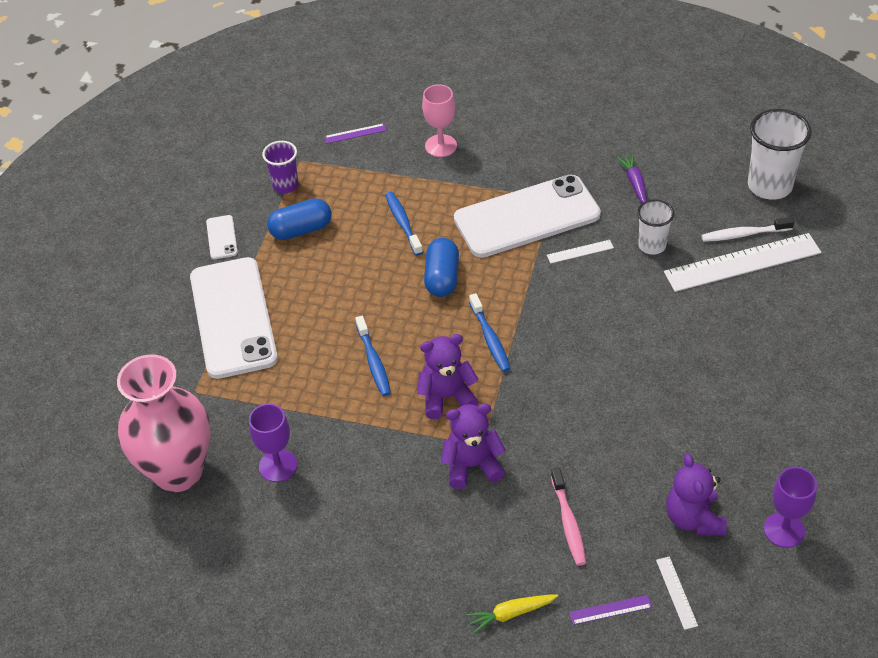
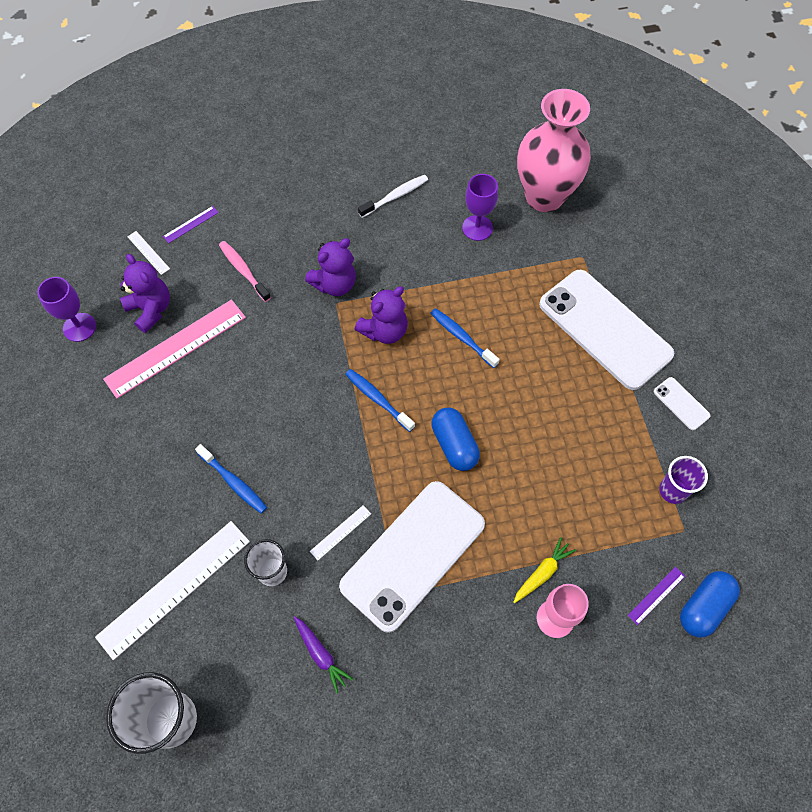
camera: 150 degrees right, 15 degrees up
(301, 230) = (617, 443): blue capsule -> blue capsule (704, 607)
(403, 223) = (529, 493): blue toothbrush -> blue toothbrush (234, 482)
(511, 614) = (257, 197): yellow carrot -> yellow carrot (542, 573)
(678, 464) = (176, 348): none -> pink ruler
(743, 234) = (182, 629): white toothbrush -> white toothbrush (395, 196)

